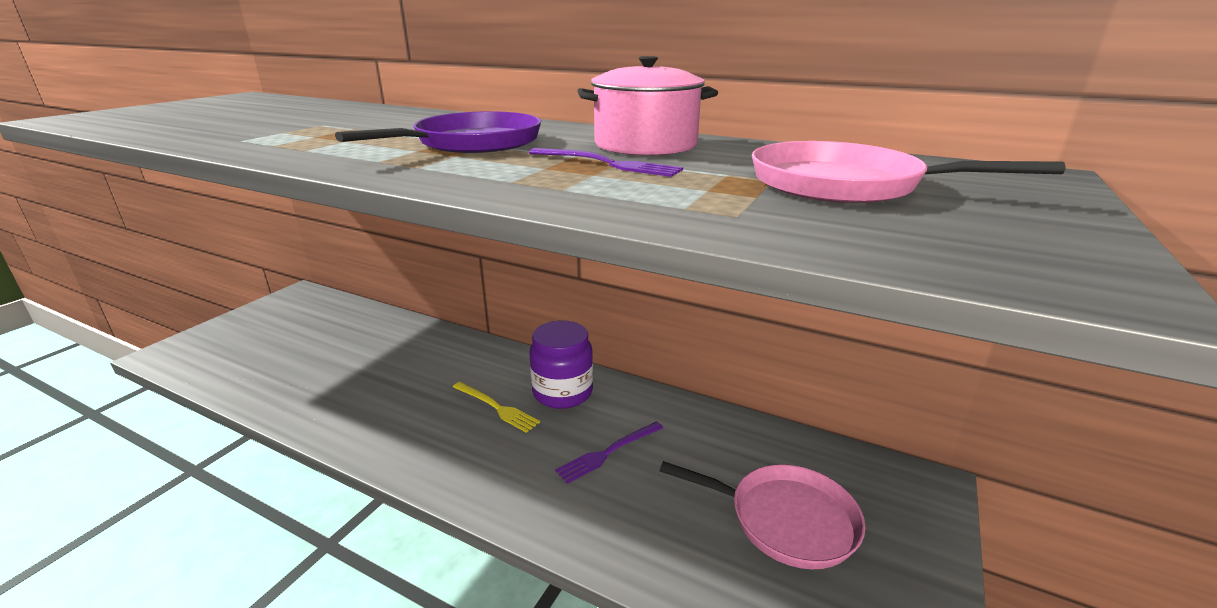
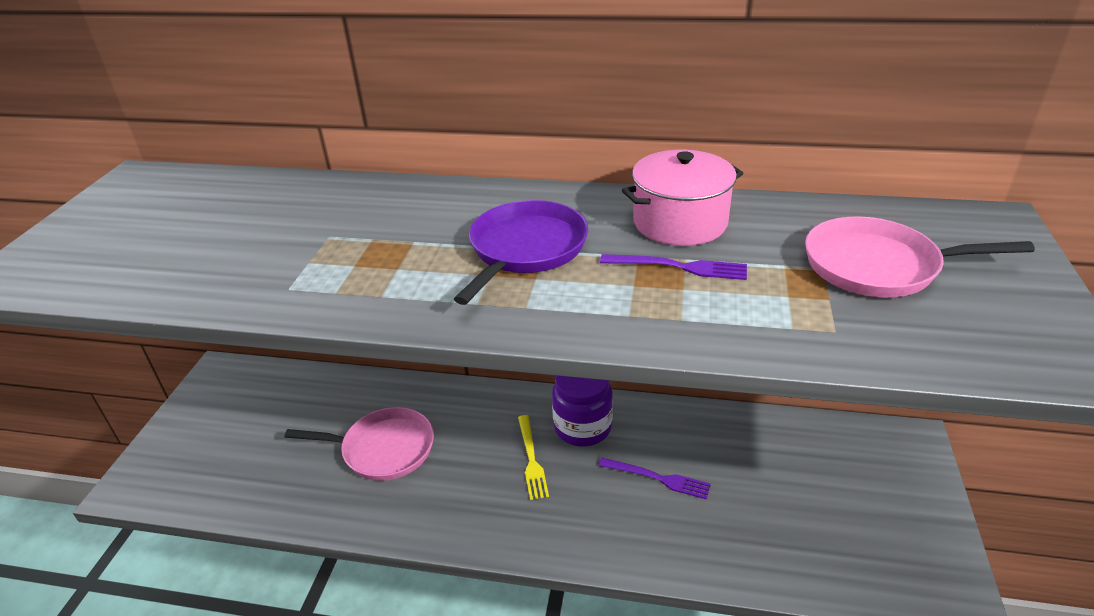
camera: 15 degrees left, 10 degrees up
(496, 407) = (531, 459): yellow fork -> yellow fork turned 60 degrees clockwise
(608, 452) = (657, 478): purple fork -> purple fork turned 105 degrees counterclockwise
(786, 520) = (823, 501): pink pan -> pink pan (384, 449)

